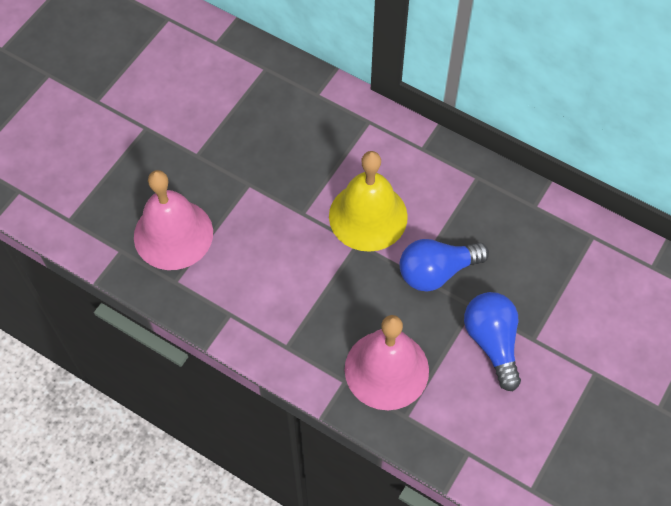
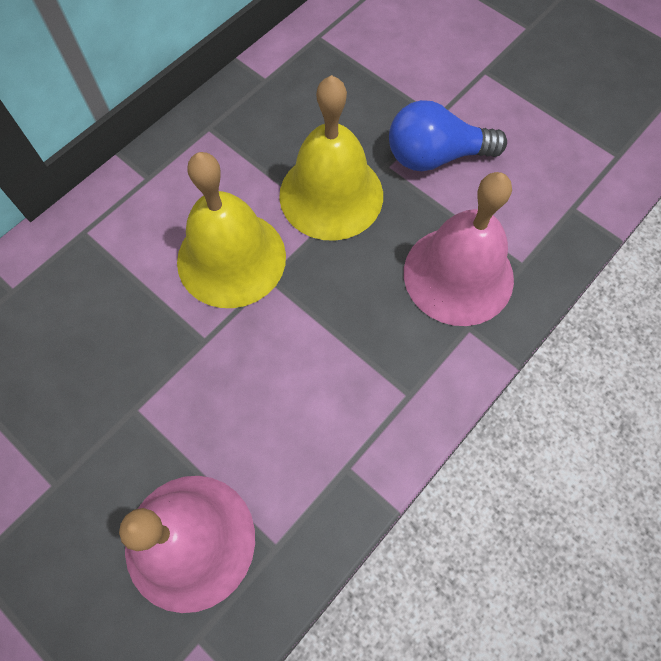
camera: 80 degrees left, 5 degrees up
(436, 271) = (331, 195): blue light bulb -> yellow bell

